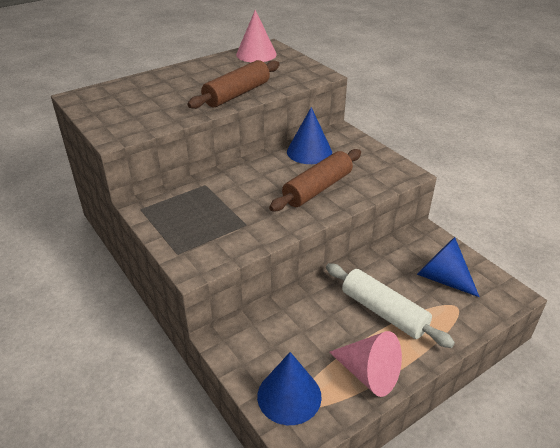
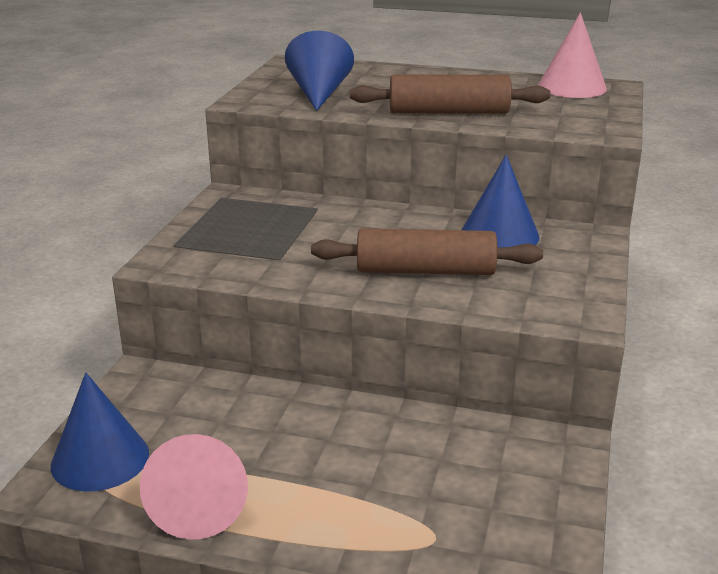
camera: 50 degrees right, 10 degrees down
(383, 312) = (333, 472): white rolling pin -> none
(442, 278) = (481, 499): blue cone -> blue cone (319, 94)

